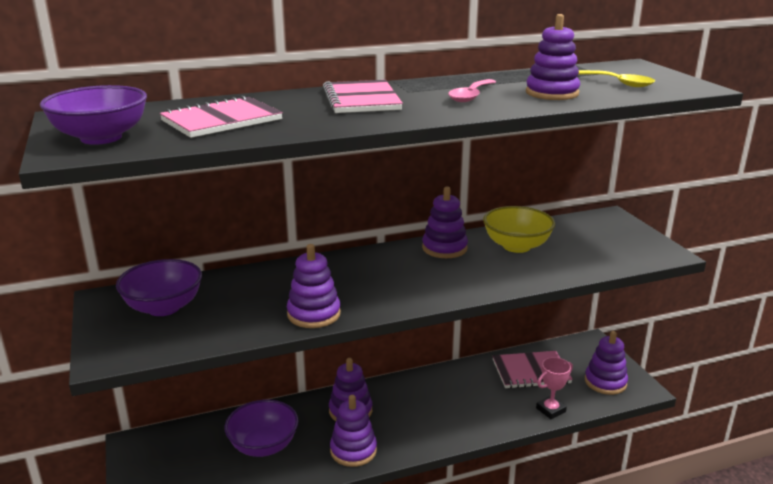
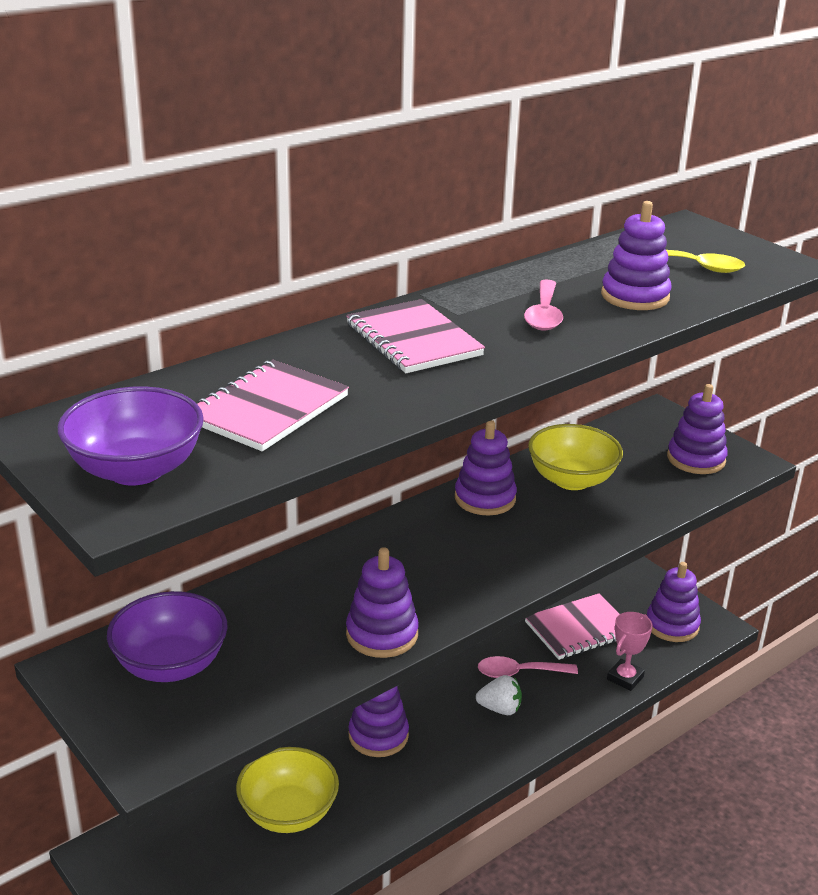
camera: 20 degrees left, 5 degrees up
(263, 445) = (288, 813): purple bowl -> yellow bowl
(353, 450) = (410, 791): purple stacking toy -> purple stacking toy (696, 459)
(445, 411) = (500, 709): none -> white strawberry
(472, 391) = (519, 672): none -> pink spoon

